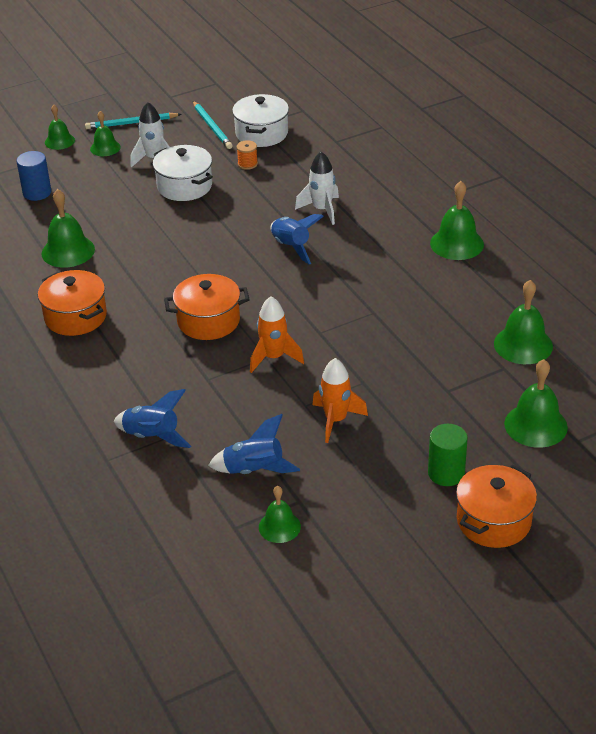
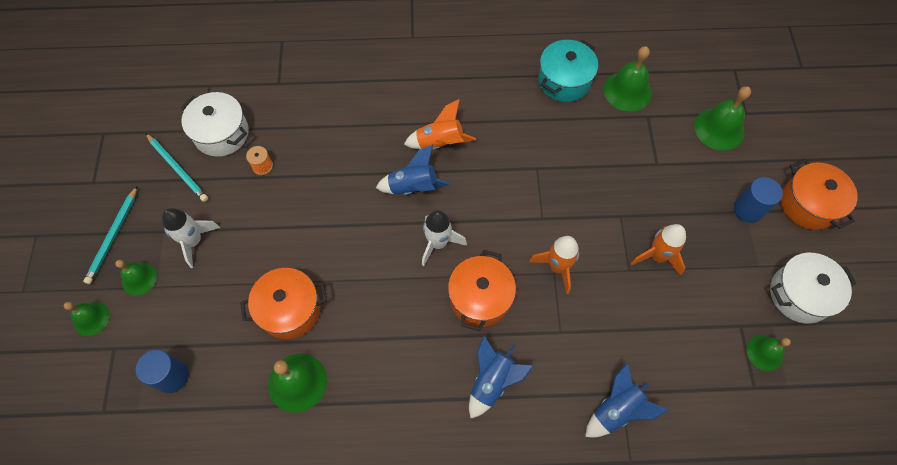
camera: 65 degrees left, 25 degrees up
(75, 317) = (409, 414): orange pot -> orange pot (290, 309)
(184, 186) = (260, 233): white pot -> white pot (799, 294)
(212, 127) = (178, 169): turquoise pencil -> turquoise pencil turned 45 degrees clockwise
(254, 470) = (692, 343): blue rocket -> blue rocket (492, 381)
(322, 210) = (374, 140): white rocket -> white rocket (438, 243)
(351, 247) = (440, 143): none -> orange rocket
(446, 473) = (748, 210): green cylinder -> blue cylinder
(457, 243) = (481, 70): green bell -> none
(494, 299) = (564, 81): none -> turquoise pot

